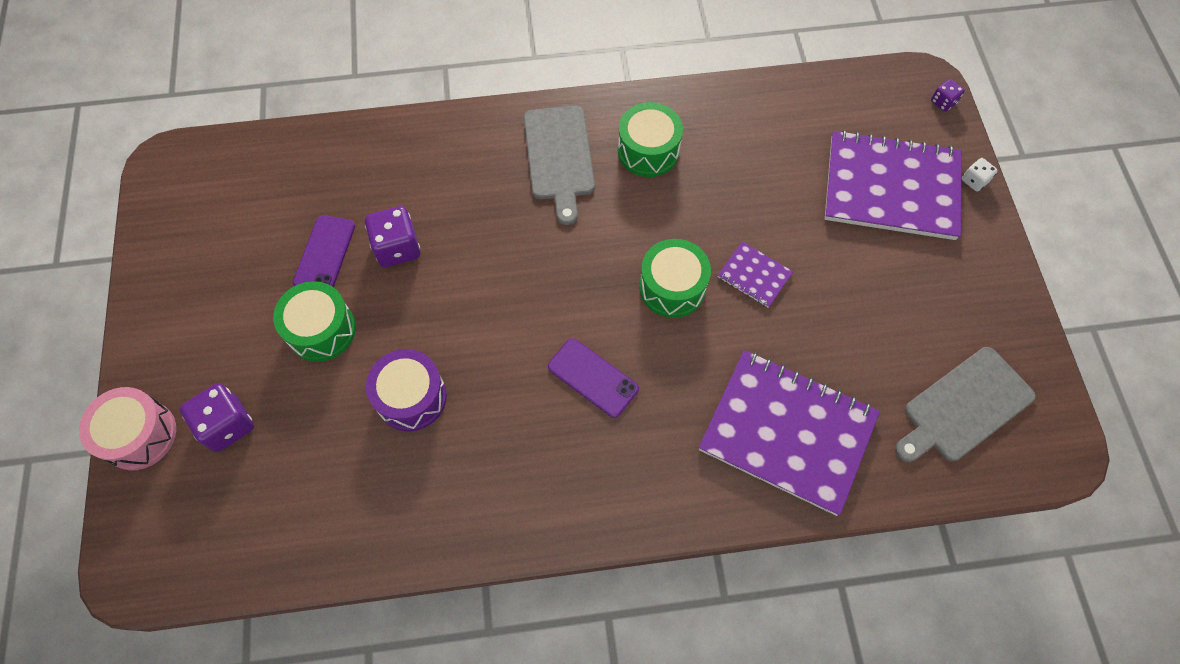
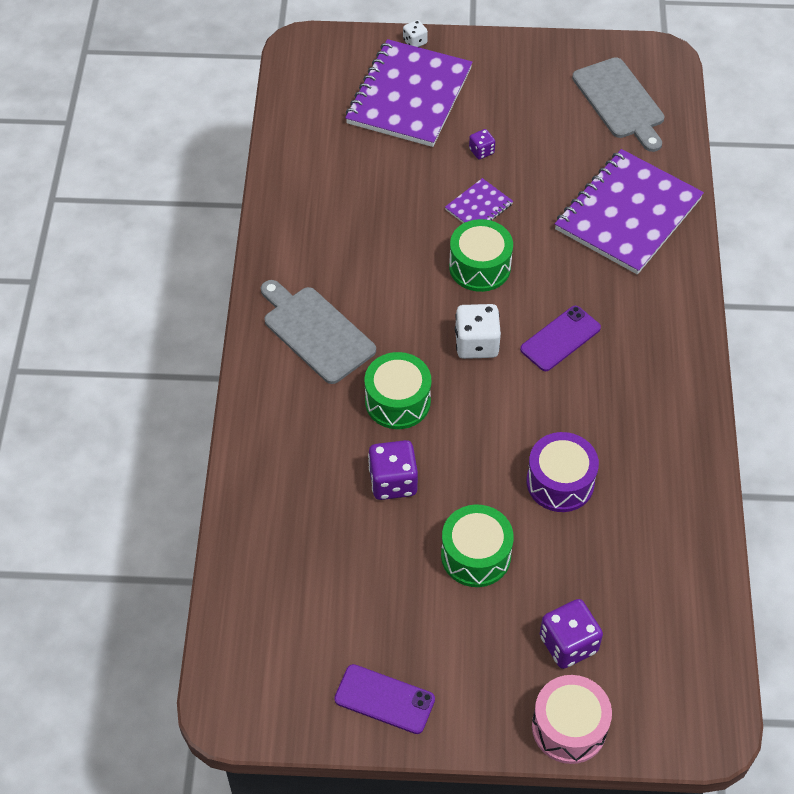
camera: 80 degrees left, 10 degrees down
(324, 254) = (387, 548): purple phone -> purple phone (384, 699)
(559, 157) = (316, 332): grey cutting board -> grey cutting board turned 135 degrees counterclockwise
(571, 297) = (476, 344): none -> white dice
(648, 151) = (326, 260): green drum -> green drum (397, 401)
(943, 102) = (328, 40): purple dice -> purple dice (481, 151)

